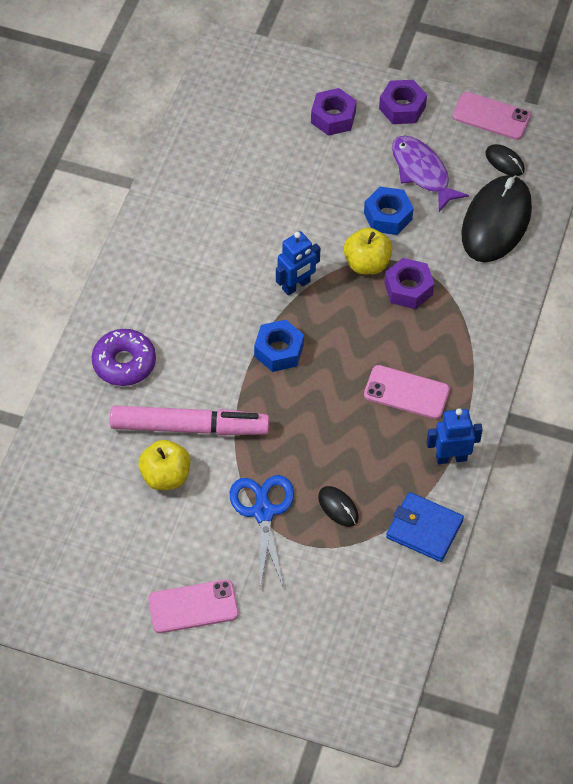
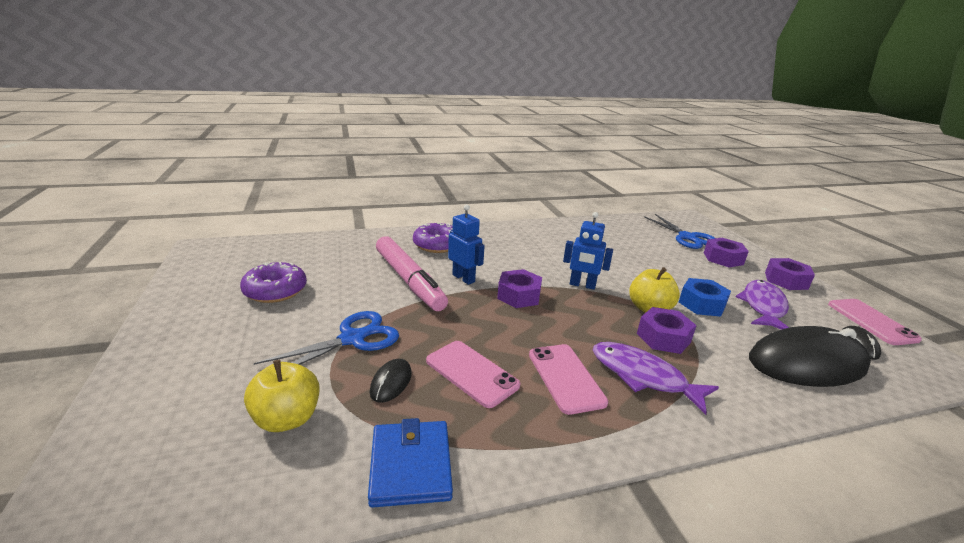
camera: 55 degrees right, 30 degrees down
(135, 548) = (275, 290): none -> purple donut
(165, 476) = (355, 284): yellow apple -> yellow apple (287, 418)
(193, 607) = (220, 335): pink phone -> pink phone (471, 373)
(271, 104) = (687, 237): none -> blue scissors
(278, 351) = (519, 295): blue nut -> purple nut
(438, 342) = (643, 376): none -> purple fish
(451, 458) = (528, 447): blue robot -> blue robot (463, 278)

